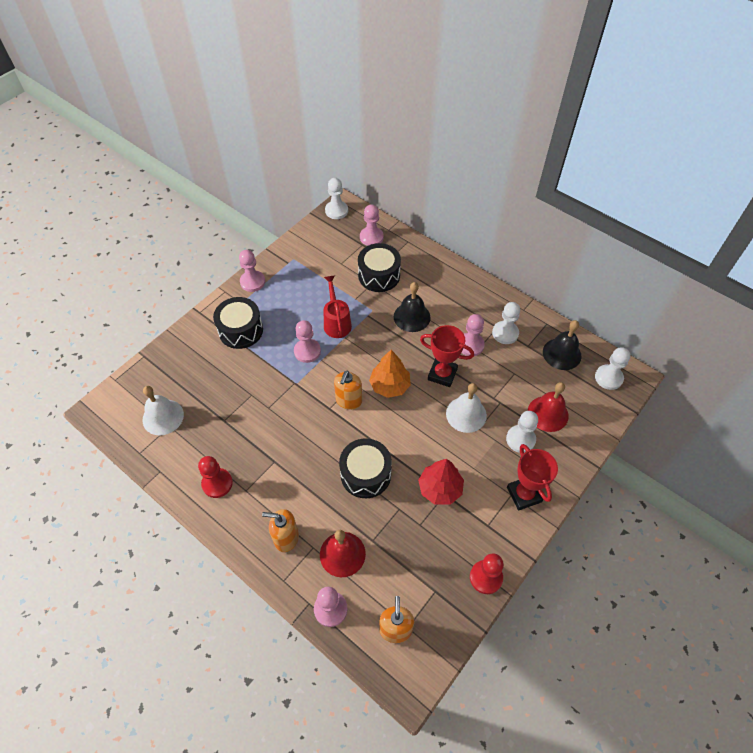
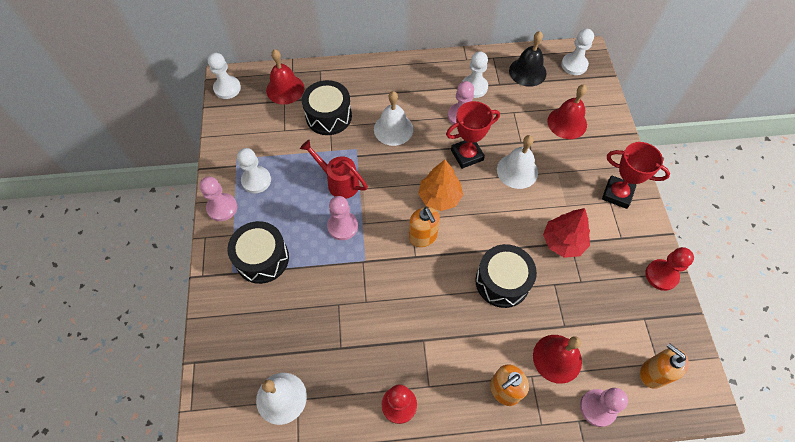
camera: 45 degrees left, 5 degrees up
(371, 237) = (285, 89): pink pawn -> red bell
(412, 317) = (393, 129): black bell -> white bell
(520, 439) = (571, 157): white pawn -> white pawn (256, 180)

